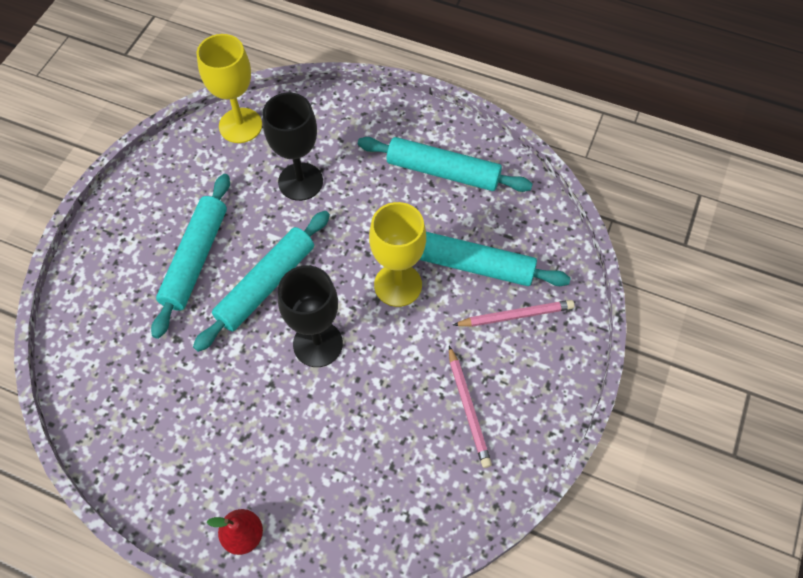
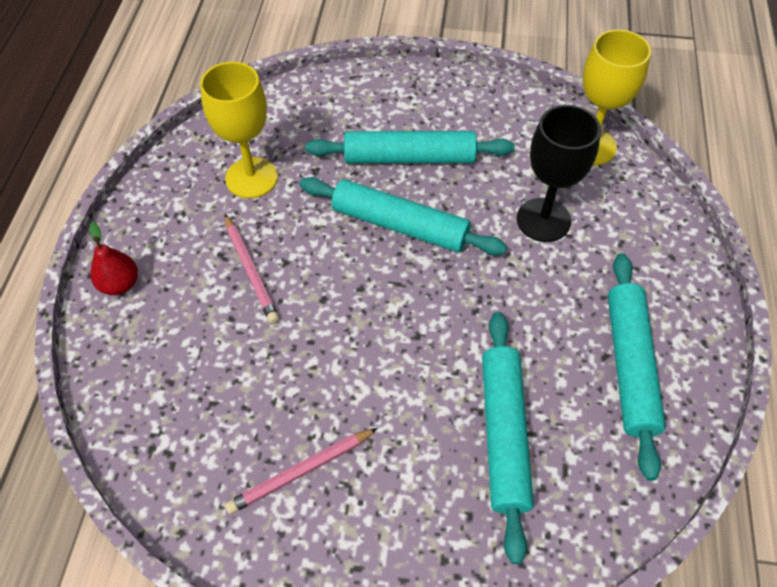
camera: 75 degrees right, 5 degrees down
(318, 344) = (343, 291): black goblet -> none
(398, 285) = (444, 353): yellow goblet -> yellow goblet (251, 178)
(516, 315) = (447, 504): pink pencil -> pink pencil (251, 271)

